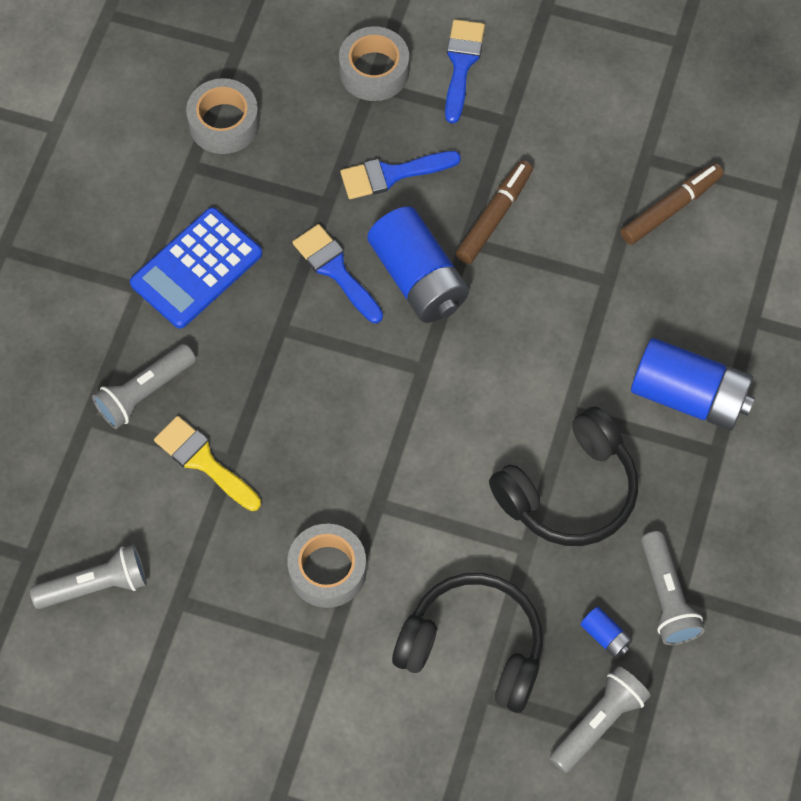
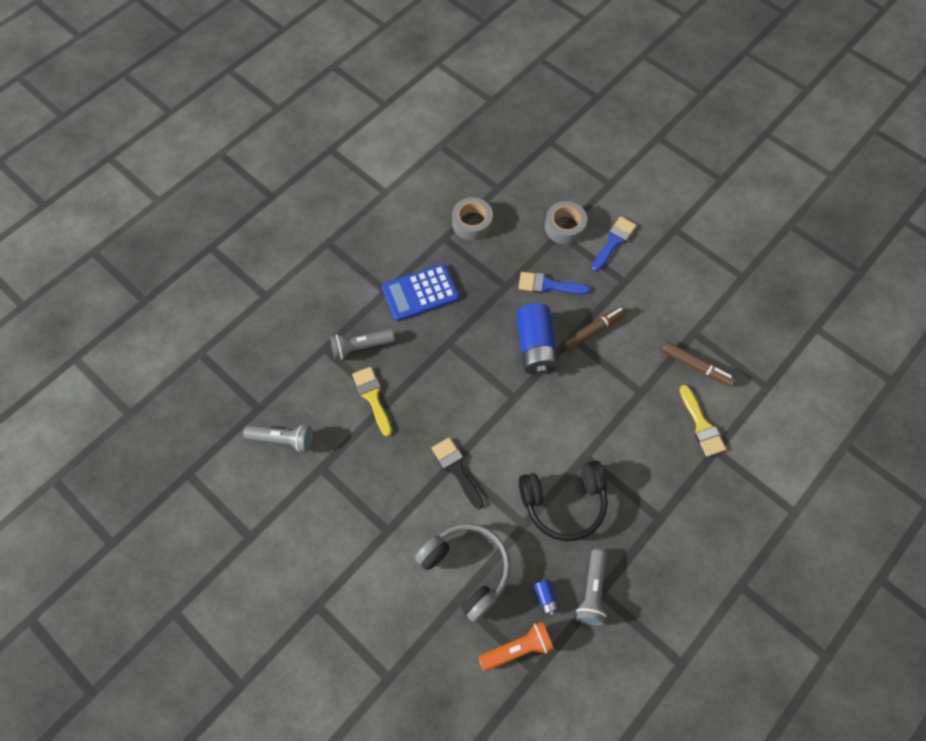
camera: 25 degrees right, 0 degrees up
(327, 570) = (408, 487): grey tape -> none
(335, 270) = (493, 324): blue brush -> none
(387, 512) = (456, 469): none -> black brush
(473, 647) = (467, 569): black headphones -> grey headphones
(598, 723) = (517, 648): grey flashlight -> orange flashlight
(671, 208) = (696, 366): brown marker -> brown marker turned 45 degrees clockwise
(689, 396) = (658, 478): blue battery -> none
(716, 292) = (701, 425): none -> yellow brush

